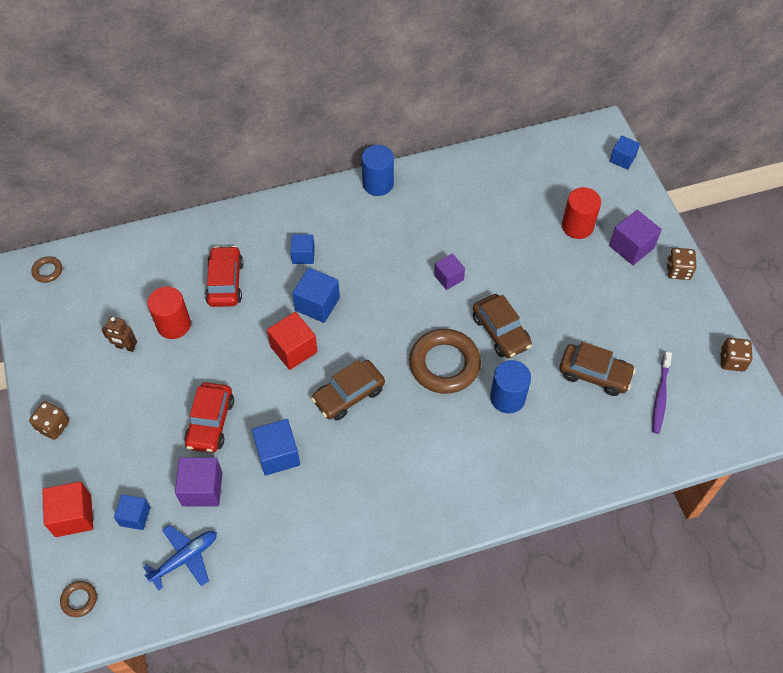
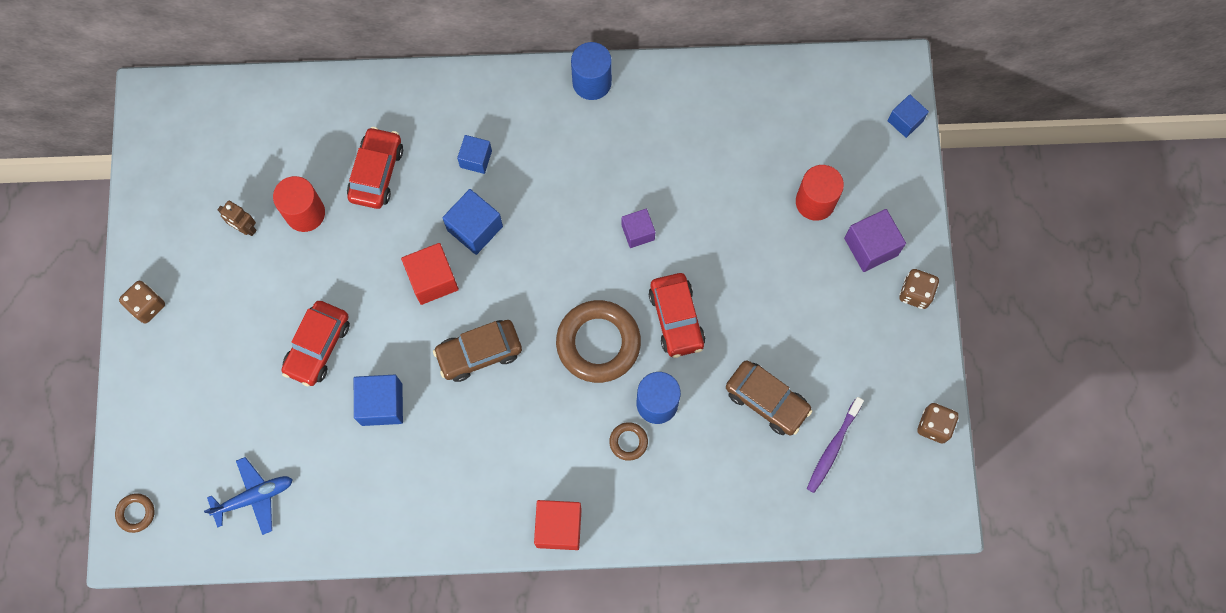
camera: 15 degrees right, 15 degrees up
(47, 271) = (178, 106): brown ring -> brown ring (628, 442)
(73, 516) = (148, 417): red cube -> red cube (559, 527)
(135, 516) = (212, 435): blue cube -> none
(202, 489) = (290, 423): purple cube -> none
(500, 332) = (676, 318): brown car -> red car

